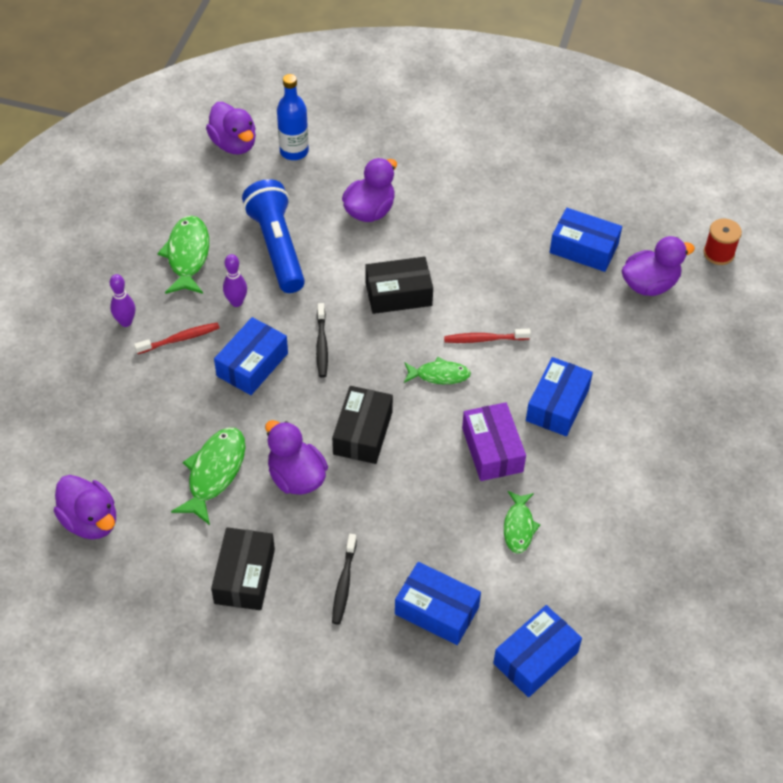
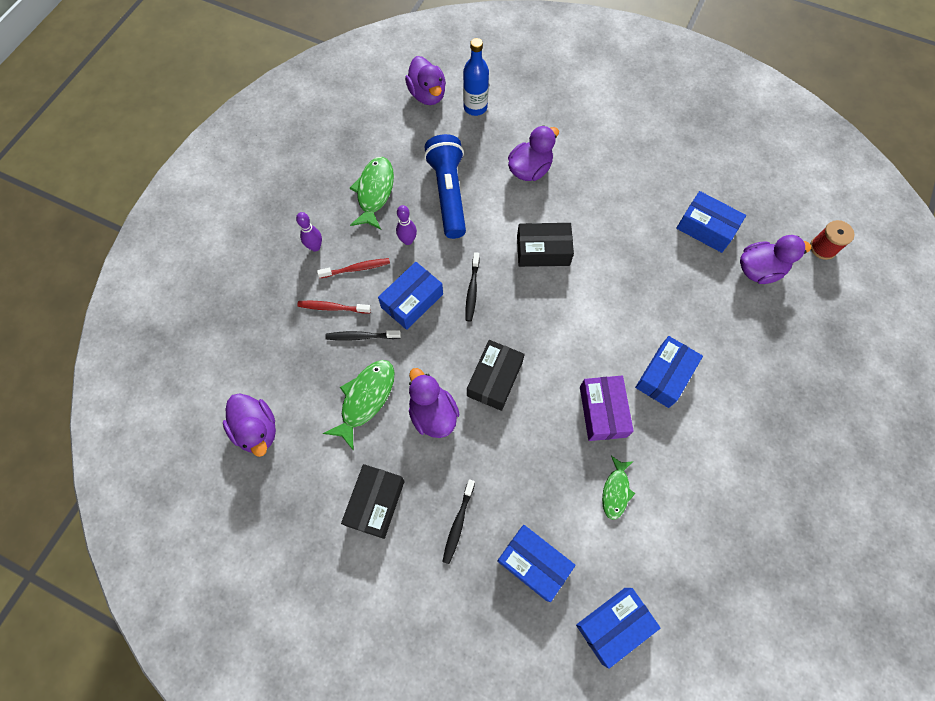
camera: 10 degrees right, 15 degrees up
(198, 409) = (361, 336): none -> black toothbrush
(439, 375) = (567, 332): green fish -> none
(484, 339) = (610, 303): red toothbrush -> red toothbrush (332, 307)

